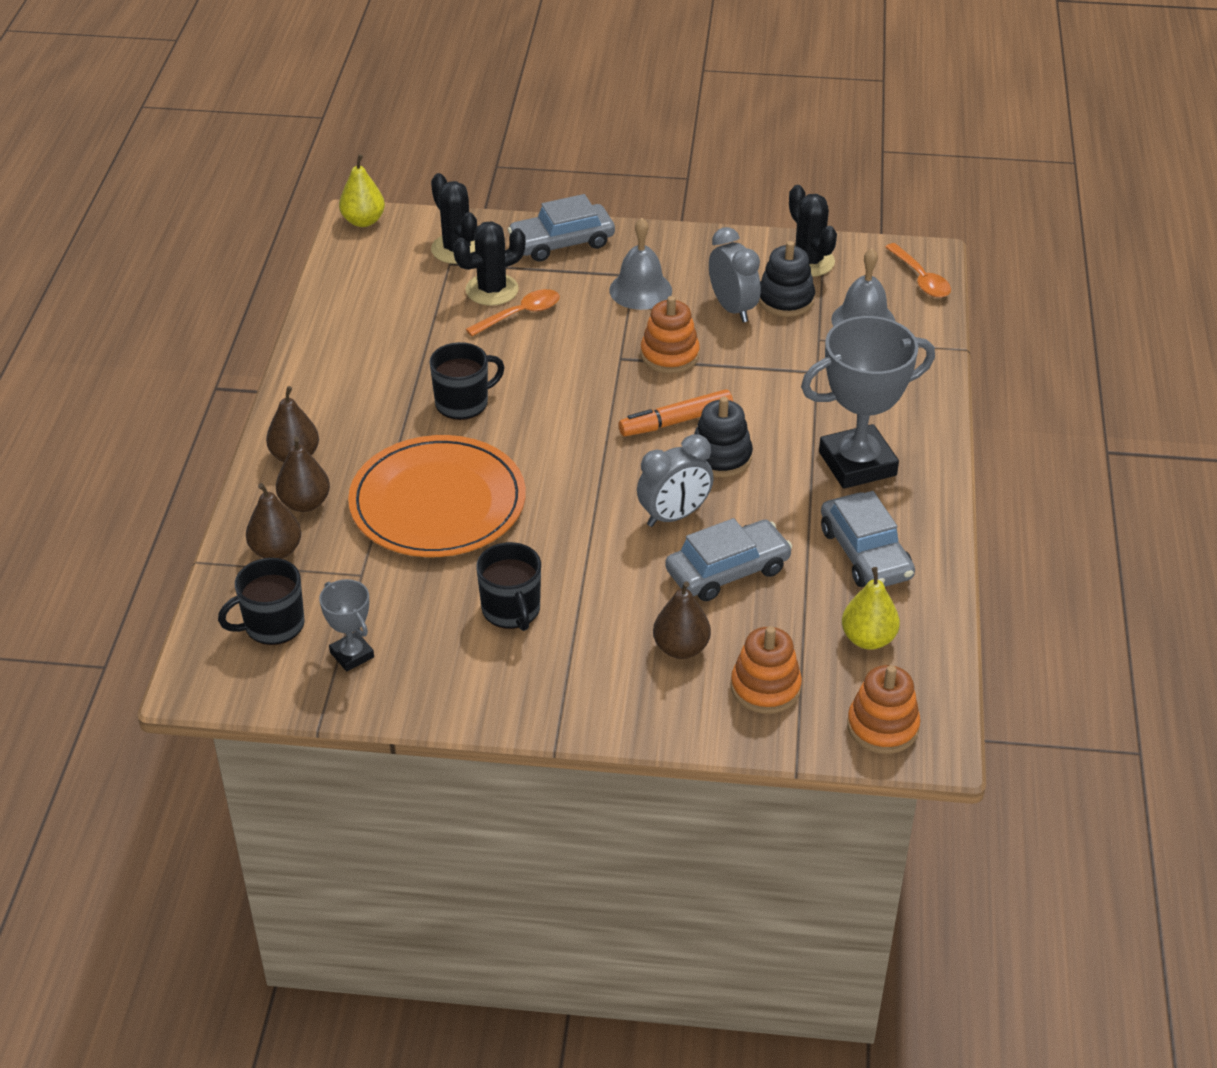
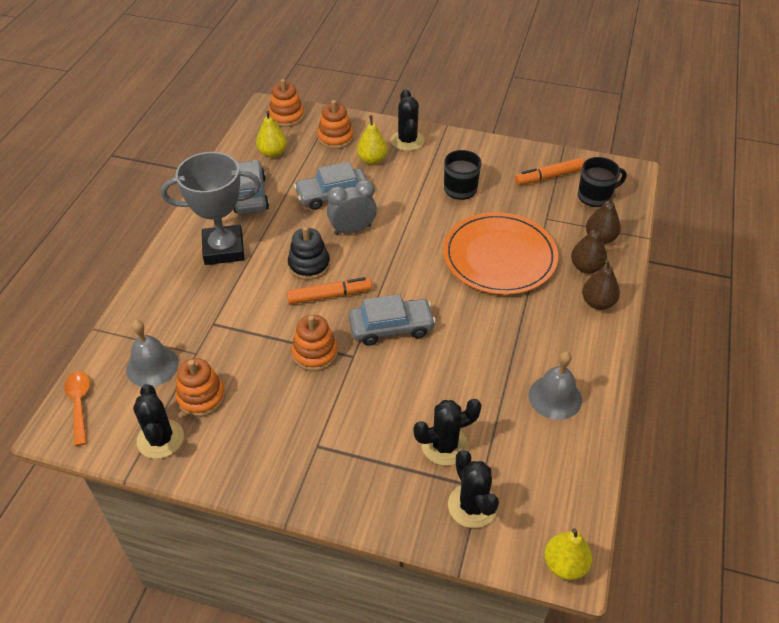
camera: 170 degrees left, 5 degrees up
(352, 655) = (549, 176): grey trophy -> orange marker
(463, 403) = (478, 330): black mug -> none
(520, 314) = (424, 413): orange spoon -> none
(562, 242) = (372, 500): grey car -> grey car (391, 327)
(625, 700) = (407, 141): none -> black cactus
(640, 290) = (317, 426): grey bell -> grey bell (555, 397)
(681, 648) = (372, 160): brown pear -> yellow pear
(732, 308) = (248, 394): grey clock -> none
(785, 299) = (201, 397): black stacking toy -> orange stacking toy

